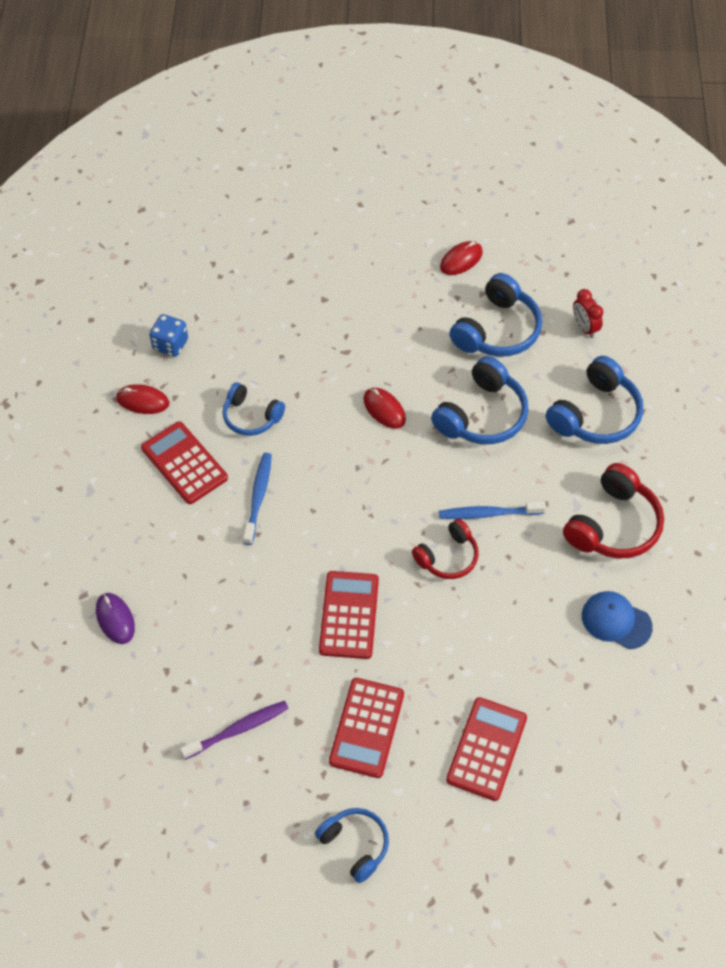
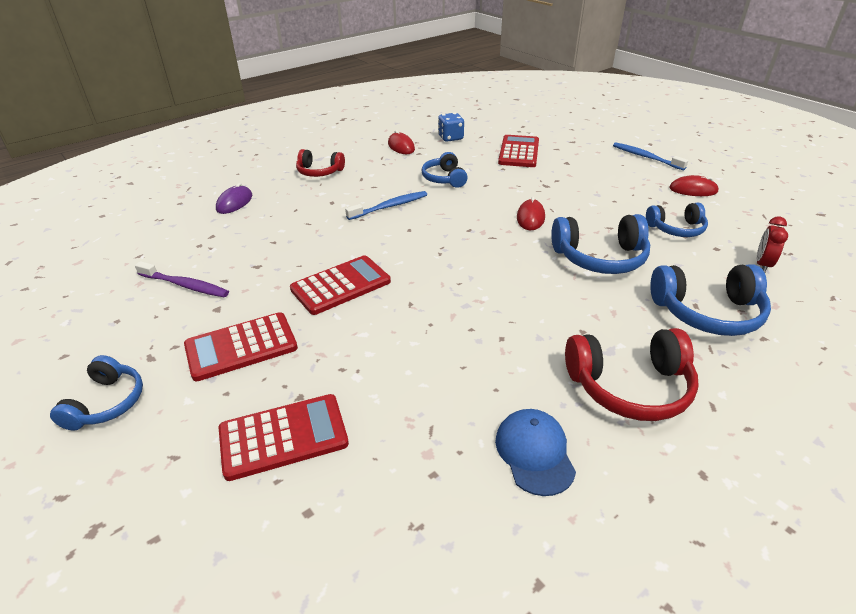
camera: 50 degrees right, 20 degrees down
(184, 463) = (378, 174): red calculator -> red calculator (519, 152)
(448, 557) = (455, 306): red headphones -> red headphones (319, 172)
(488, 514) = (524, 305): blue toothbrush -> blue toothbrush (645, 157)
(497, 330) = (676, 229): blue headphones -> blue headphones, size x0.64

